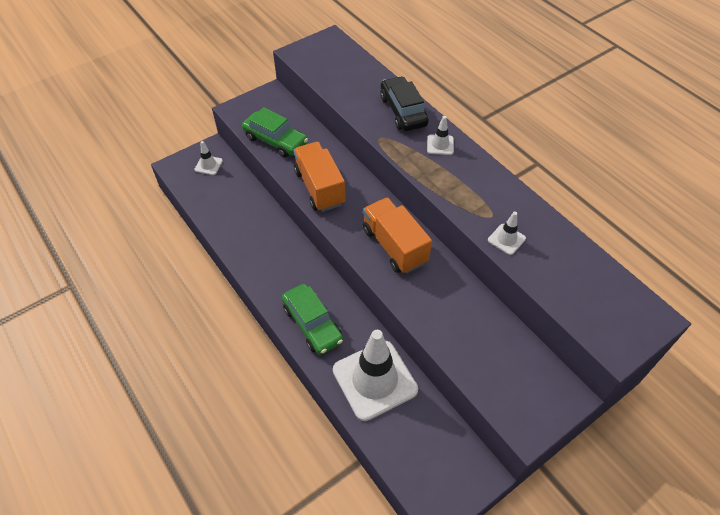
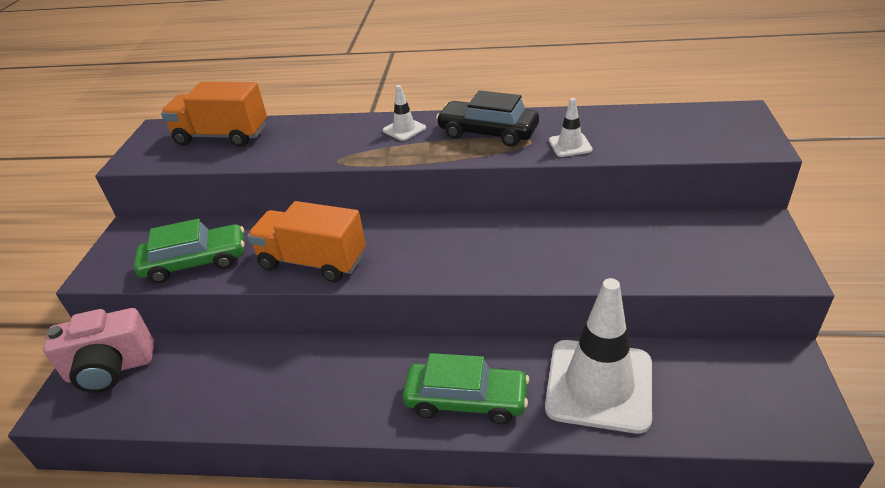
camera: 45 degrees left, 15 degrees down
(208, 165) = (111, 369): white traffic cone -> pink camera
(394, 246) = (464, 246): orange truck -> orange truck (222, 136)
(403, 111) = (328, 131): black car -> black car (488, 132)

